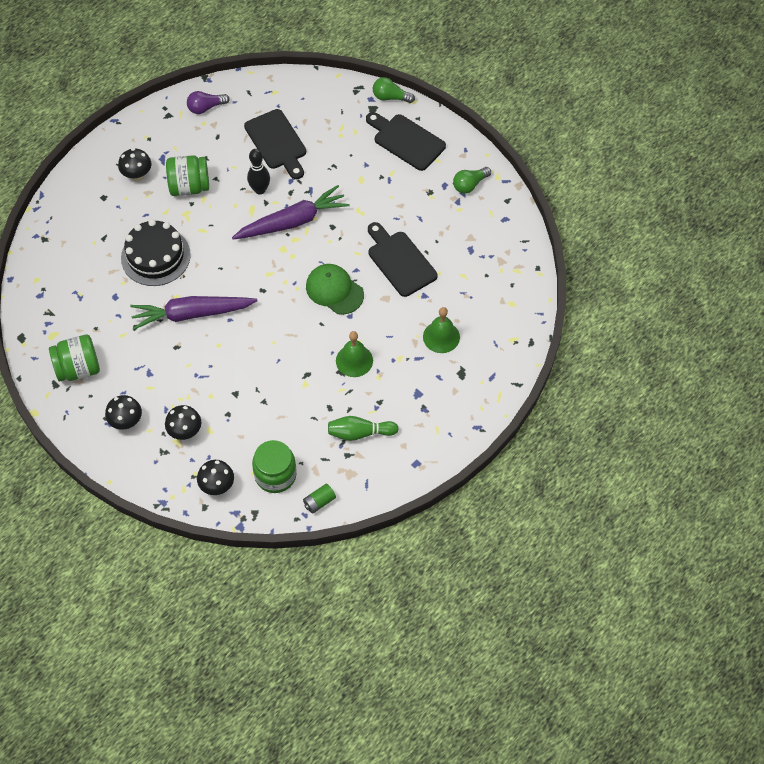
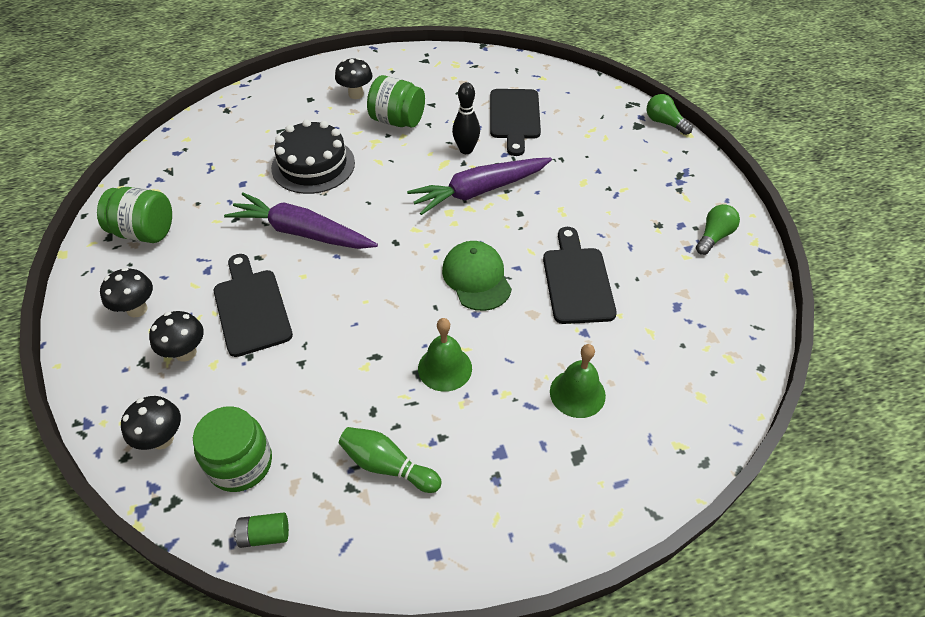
camera: 30 degrees right, 10 degrees down
(206, 107) = (465, 67): purple light bulb -> none
(293, 221) = (479, 191): purple carrot -> purple carrot turned 150 degrees clockwise
(406, 140) = (659, 166): black cutting board -> black cutting board (251, 308)
(470, 185) = (713, 237): green light bulb -> green light bulb turned 135 degrees clockwise

